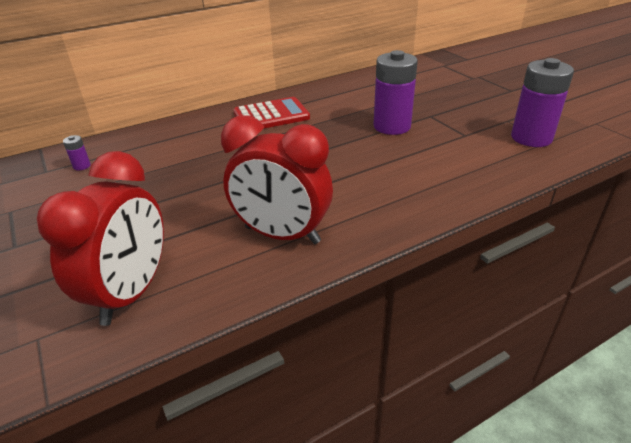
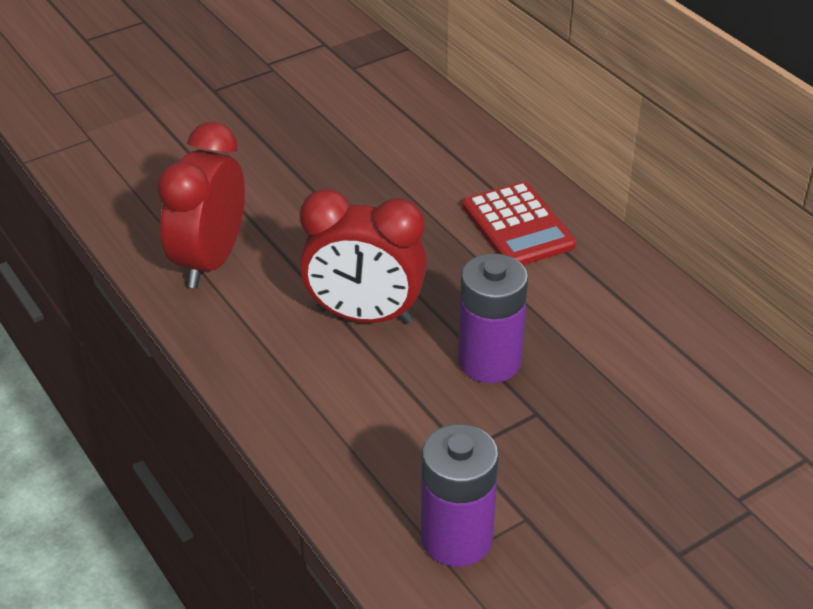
camera: 85 degrees right, 5 degrees up
(82, 166) = (363, 90): purple battery -> none
(131, 293) = (134, 175): red clock -> red clock (364, 316)

